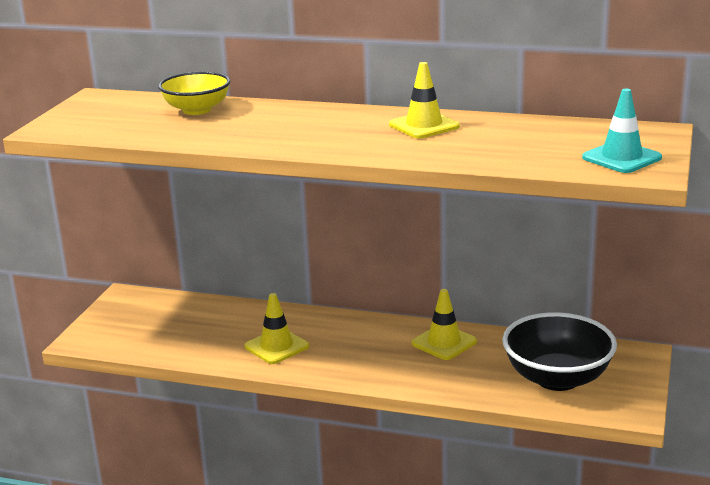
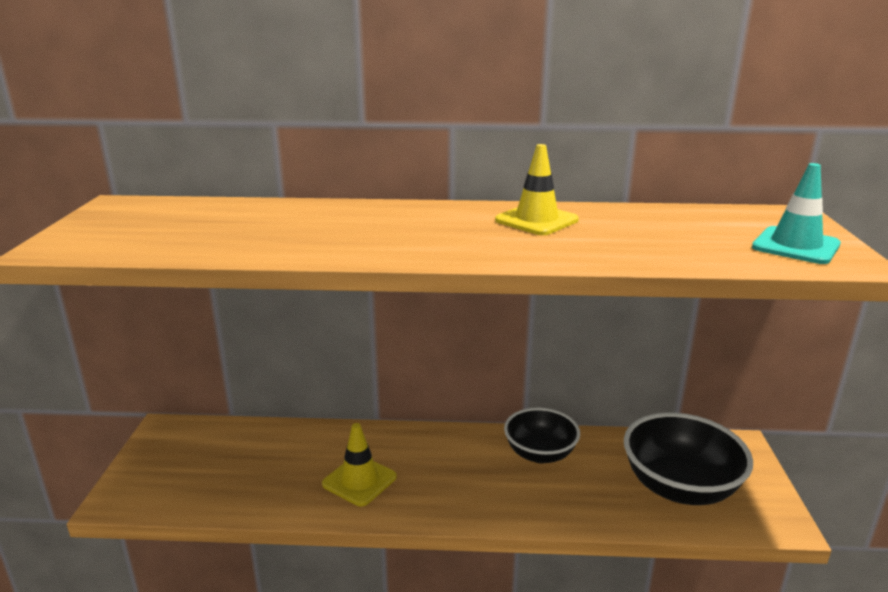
camera: 15 degrees left, 0 degrees up
(197, 110) = (251, 214): yellow bowl -> none
(444, 342) = (540, 453): yellow traffic cone -> black bowl

